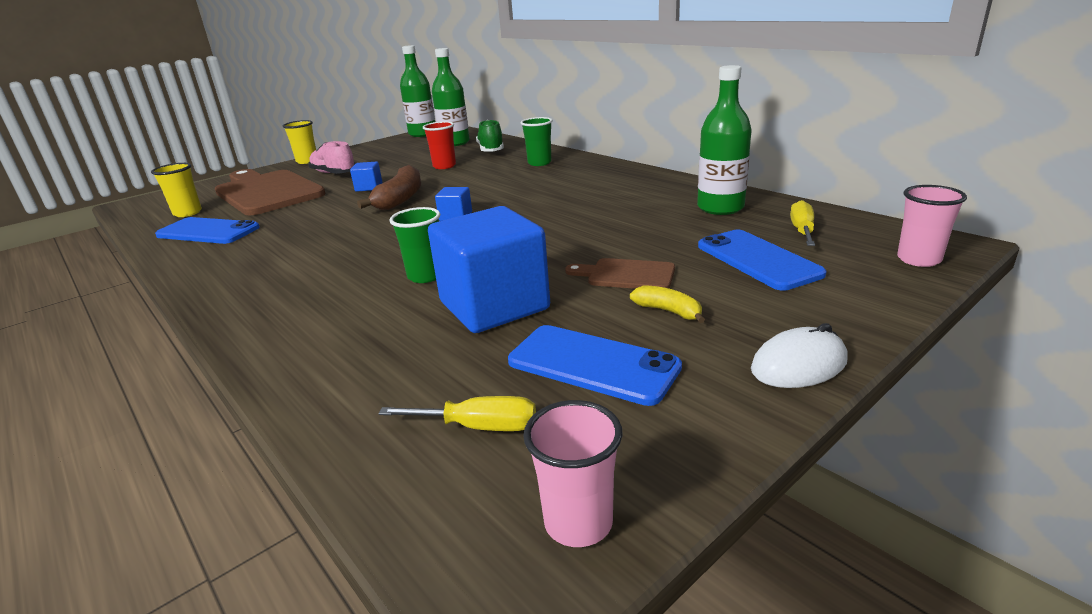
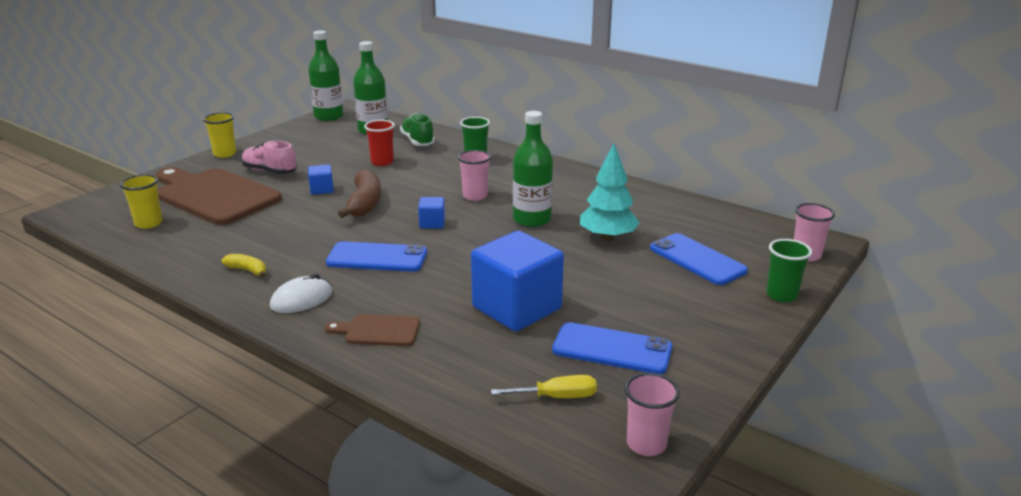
camera: 15 degrees left, 0 degrees up
(208, 232) = (194, 245): blue phone -> blue phone (377, 258)
(425, 276) = (444, 284): green cup -> green cup (781, 295)
(518, 193) = (475, 196): none -> pink cup
(626, 275) = (605, 277): brown cutting board -> brown cutting board (378, 331)
(649, 234) = (607, 237): none -> turquoise tree
(668, 311) = (648, 306): yellow banana -> yellow banana (248, 270)
(720, 208) = (655, 210): green bottle -> green bottle (532, 219)
(799, 365) = (744, 340): white mouse -> white mouse (301, 299)
(802, 230) = (722, 232): yellow screwdriver -> none

